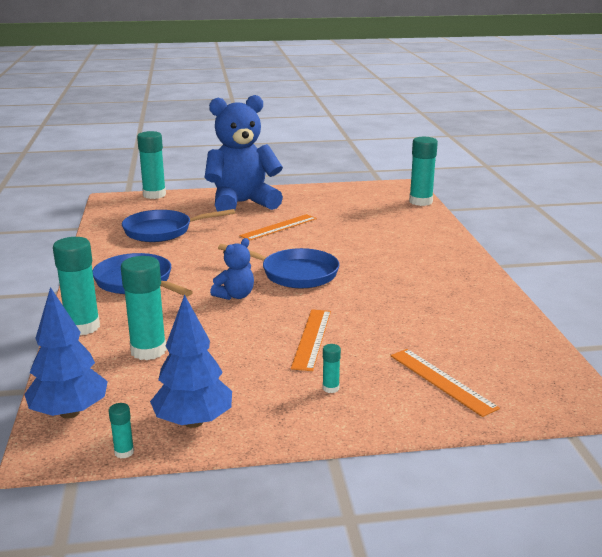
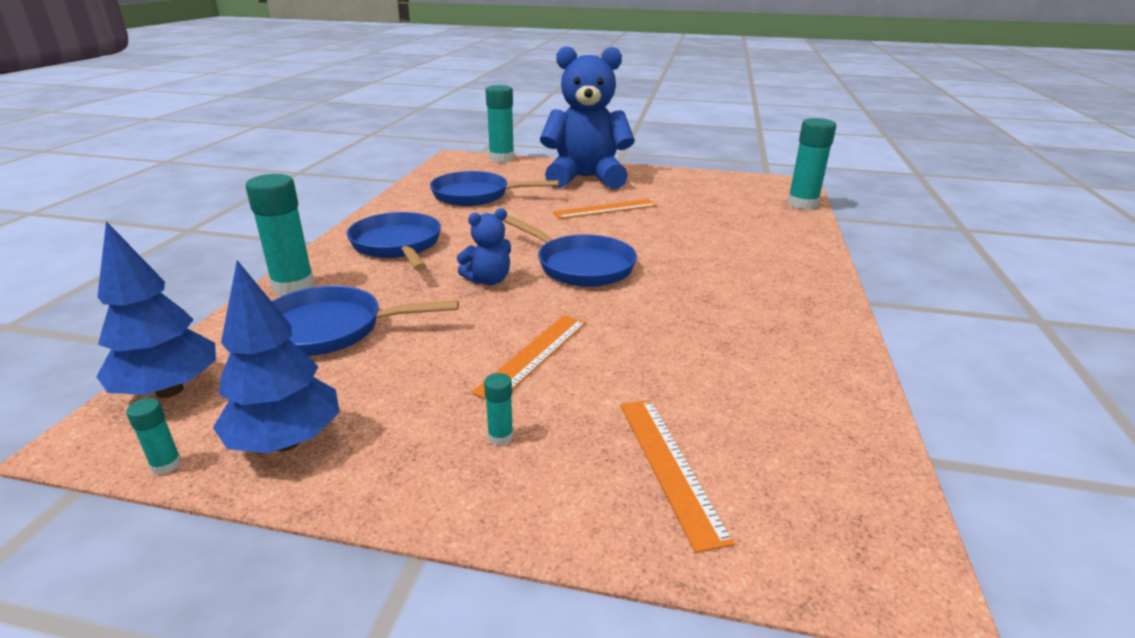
camera: 20 degrees right, 5 degrees up
(148, 351) = (330, 329): turquoise glue stick -> blue pan

